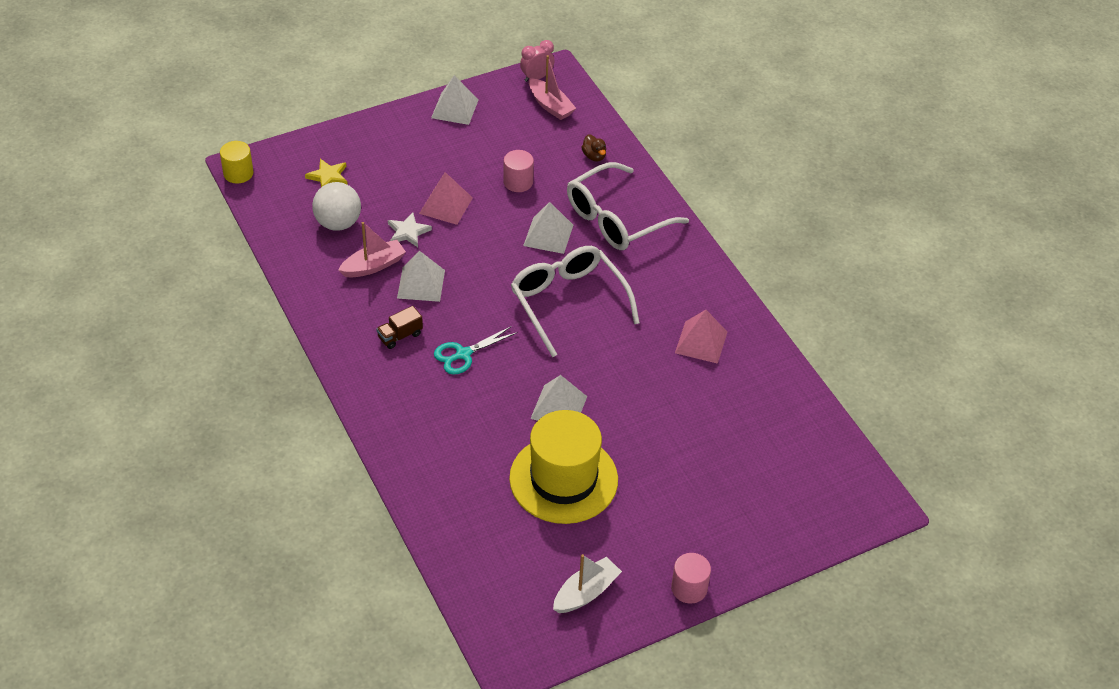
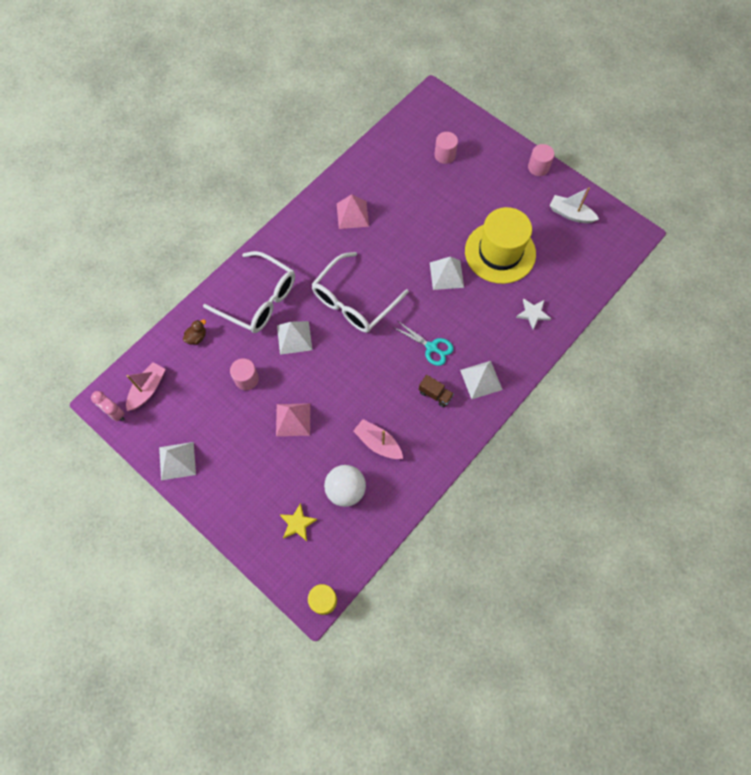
camera: 110 degrees left, 20 degrees up
(408, 232) = (333, 434): white star -> white star (533, 314)
(421, 284) = (380, 402): white pyramid -> white pyramid (481, 379)
(760, 479) = (445, 155): none -> pink cylinder

